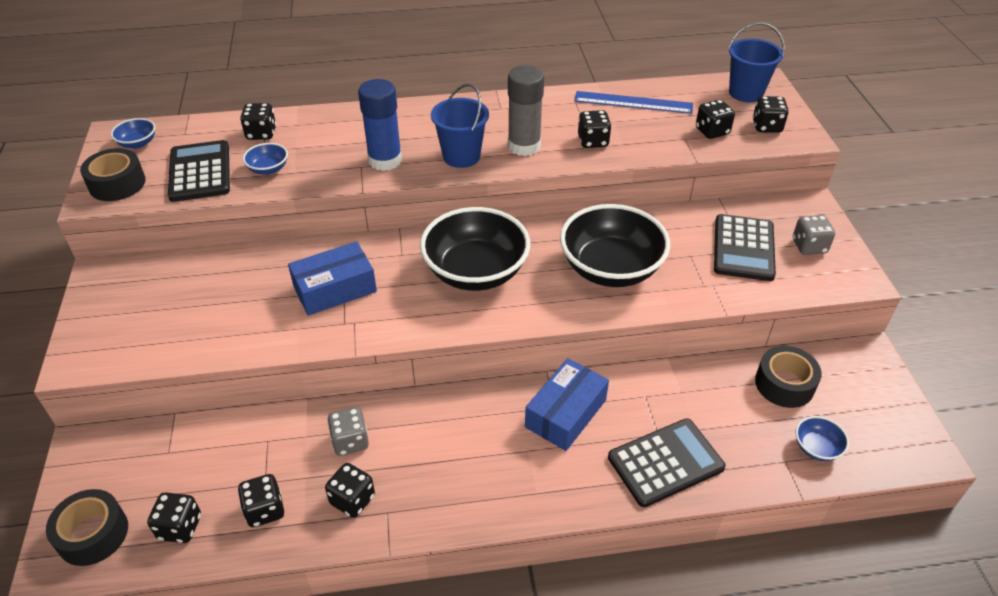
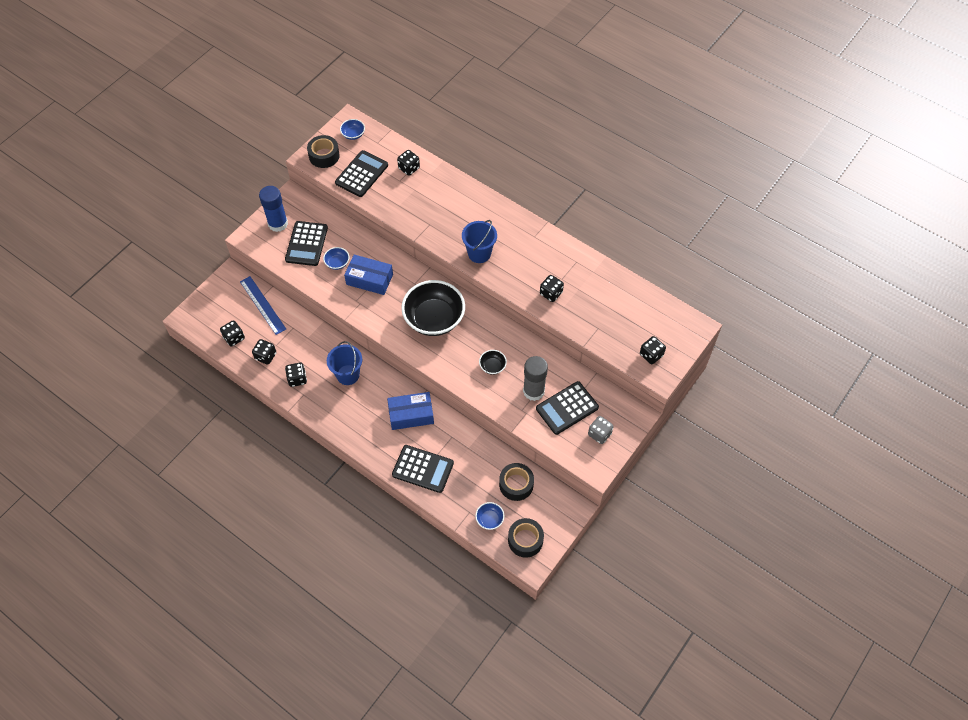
camera: 45 degrees right, 15 degrees up
(93, 534) = (206, 316): black tape -> black tape (525, 540)
(189, 310) = (306, 244): none -> black calculator
(268, 169) = (390, 194): blue bowl -> blue bowl (337, 263)
(350, 441) = (320, 354): grey dice -> none
(385, 160) = (443, 229): blue glue stick -> blue glue stick (278, 223)
(524, 146) = (515, 270): grey glue stick -> grey glue stick (533, 391)
(610, 269) = (492, 366): black bowl -> black bowl, size x0.43
(633, 102) = (605, 285): blue ruler -> blue ruler (262, 305)
(712, 131) = (618, 335): black dice -> none
(746, 93) = (674, 326): blue bucket -> blue bucket (348, 375)

